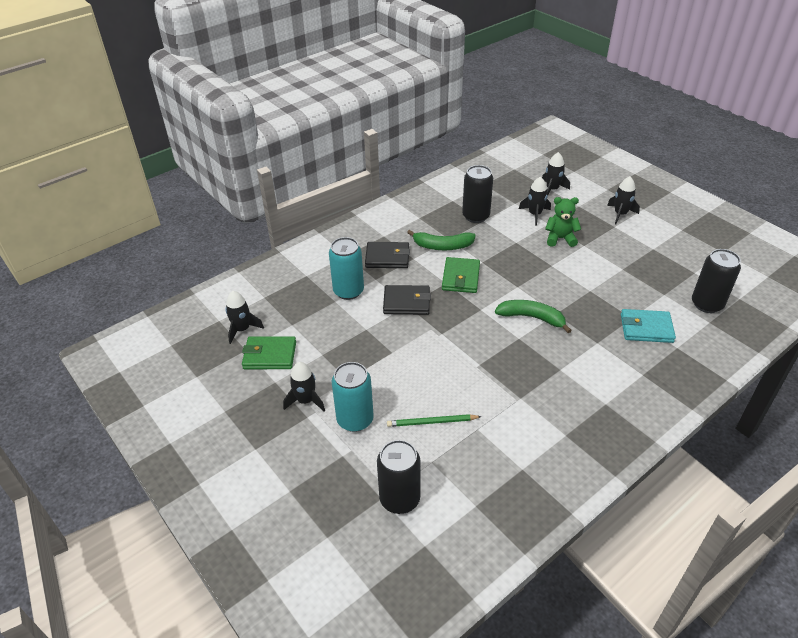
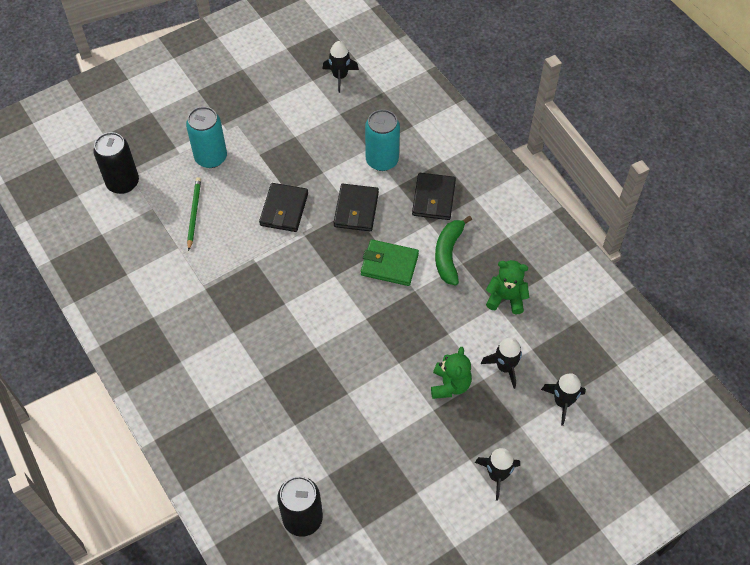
camera: 95 degrees right, 15 degrees up
(270, 355) = (301, 97): green wallet -> none
(306, 400) = (241, 123): black rocket -> none
(414, 351) = (284, 209): none -> black wallet
(476, 216) = (506, 298): black can -> green teddy bear
(532, 318) = (312, 322): green banana -> none
(646, 328) = (275, 434): turquoise wallet -> none

